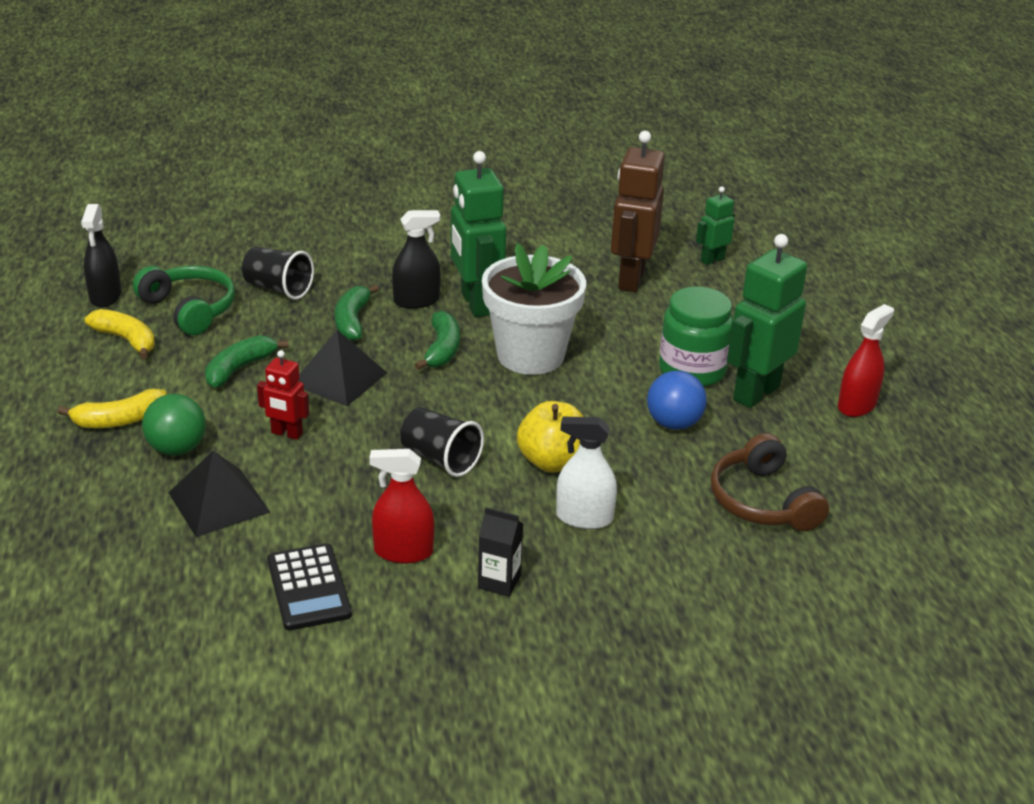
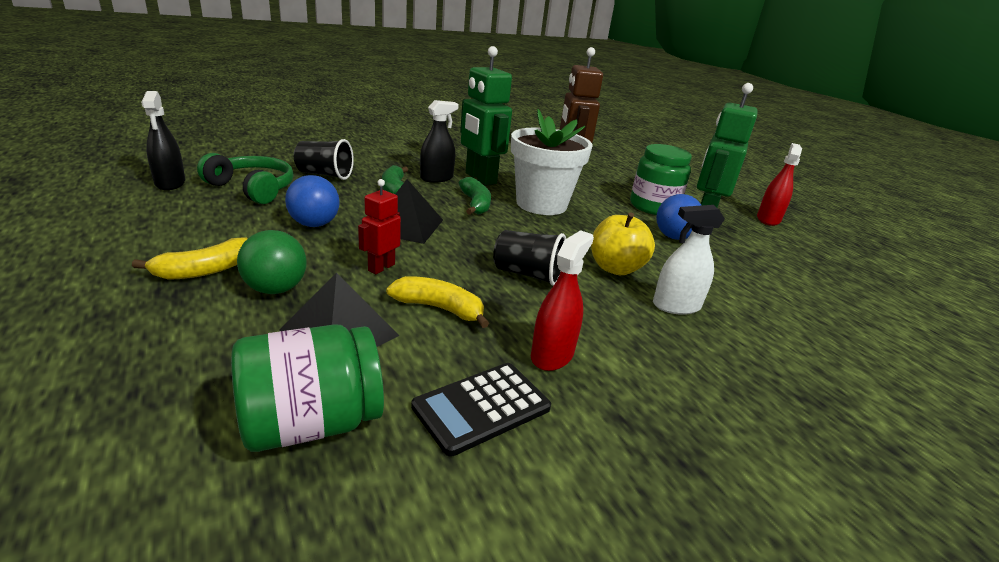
camera: 20 degrees left, 5 degrees down
(126, 340) = (197, 210): yellow banana -> yellow banana (439, 308)
(170, 577) = (312, 423): none -> green jar
(239, 369) = (314, 224): green banana -> blue ball
(286, 433) = (381, 267): red robot -> red robot turned 120 degrees clockwise
(308, 588) = (481, 407): black calculator -> black calculator turned 90 degrees clockwise
(403, 551) = (552, 355): red spray bottle -> red spray bottle turned 135 degrees clockwise
(499, 582) = (658, 370): black carton -> none
(712, 260) = (608, 154): green robot -> none
(762, 501) = (782, 280): brown headphones -> none

